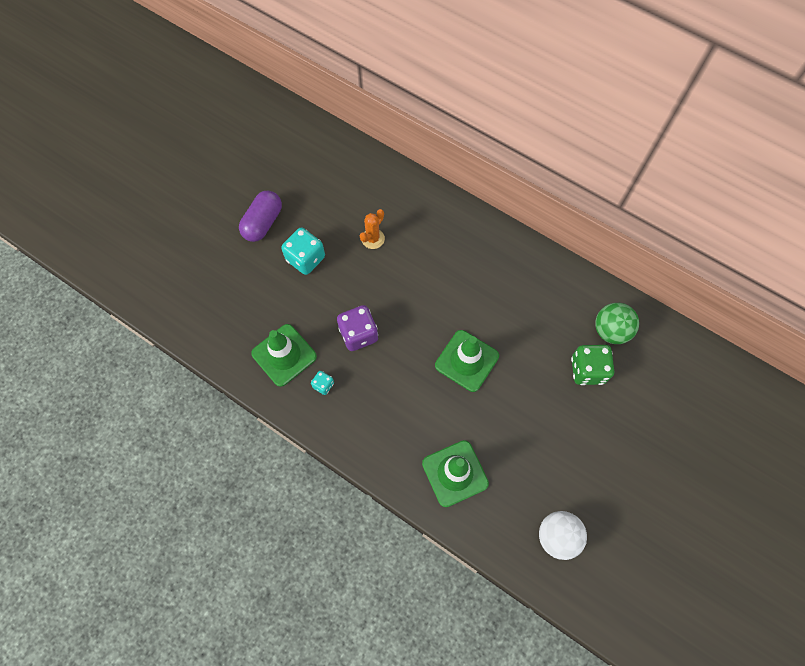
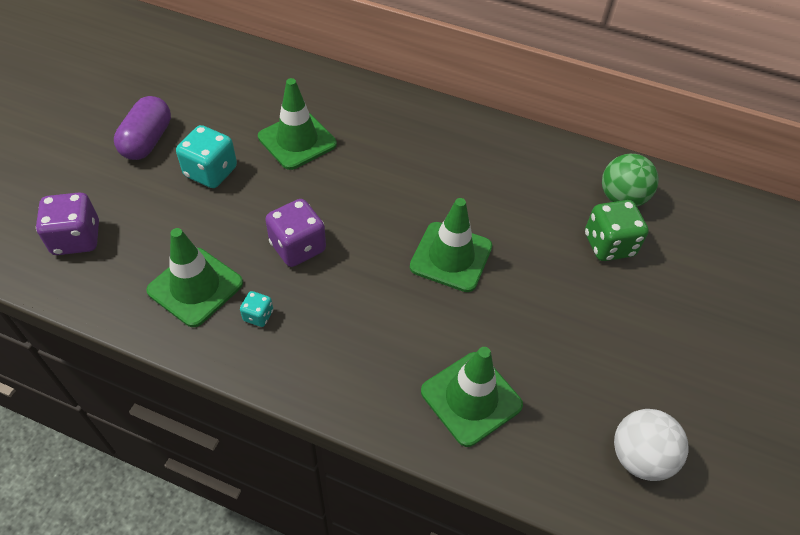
camera: 15 degrees left, 15 degrees down
(208, 302) = (76, 239): none -> purple dice
(373, 239) = (297, 140): orange cactus -> green traffic cone

